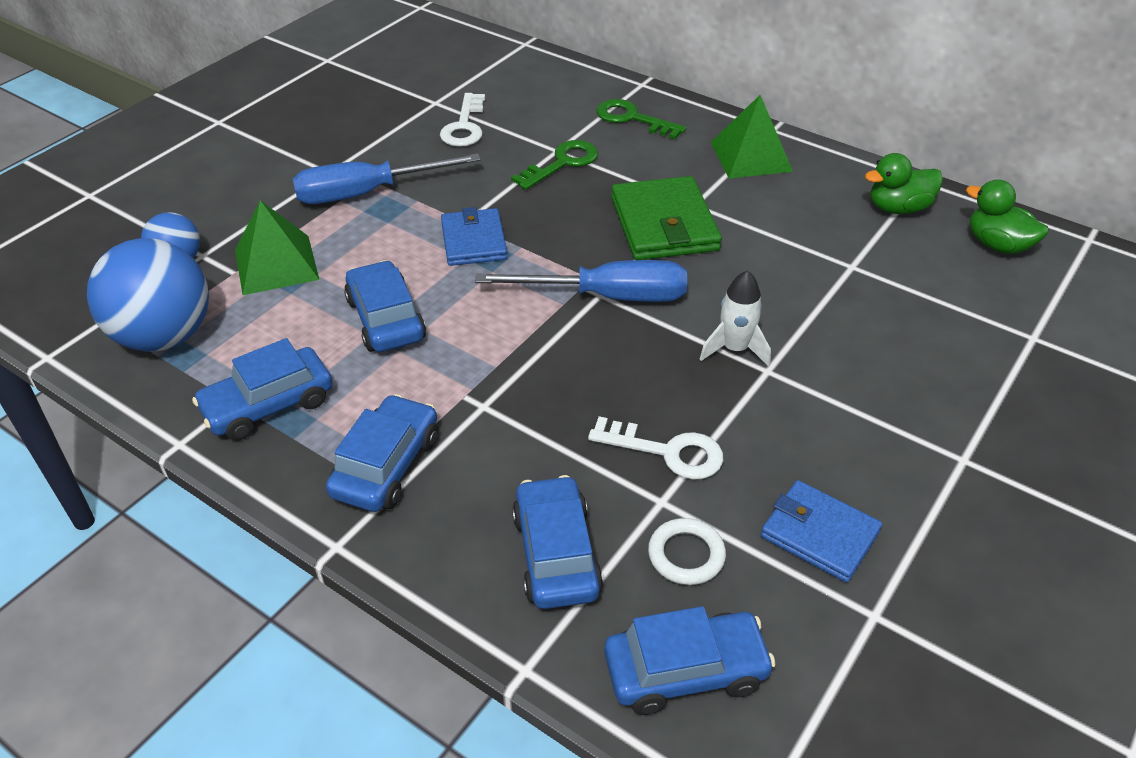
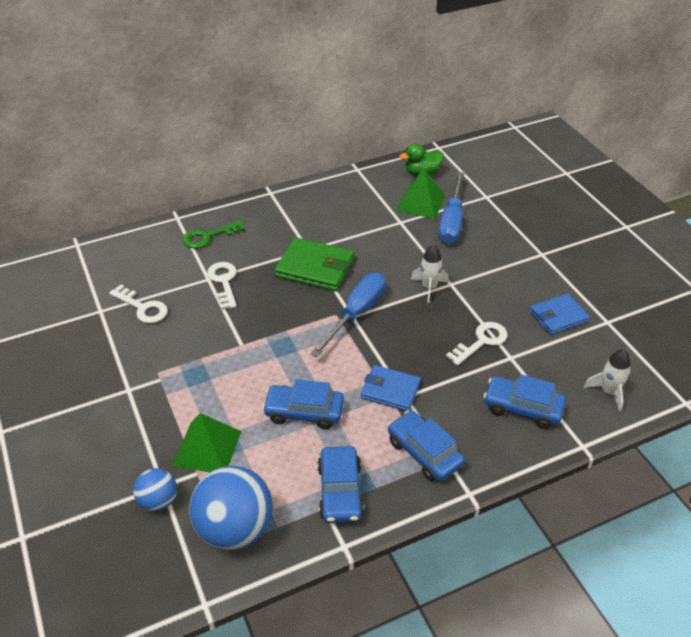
camera: 60 degrees left, 0 degrees up
(367, 193) = (171, 379): blue screwdriver -> blue screwdriver (451, 222)
(474, 241) = (264, 347): blue wallet -> blue wallet (390, 390)
(562, 163) = (224, 282): green key -> white key
(685, 671) = (608, 392): blue car -> white rocket
(686, 555) = (547, 363): white ring -> none
(751, 156) = (286, 211): green pyramid -> green pyramid (421, 203)
(898, 208) = (371, 186): green duck -> none

